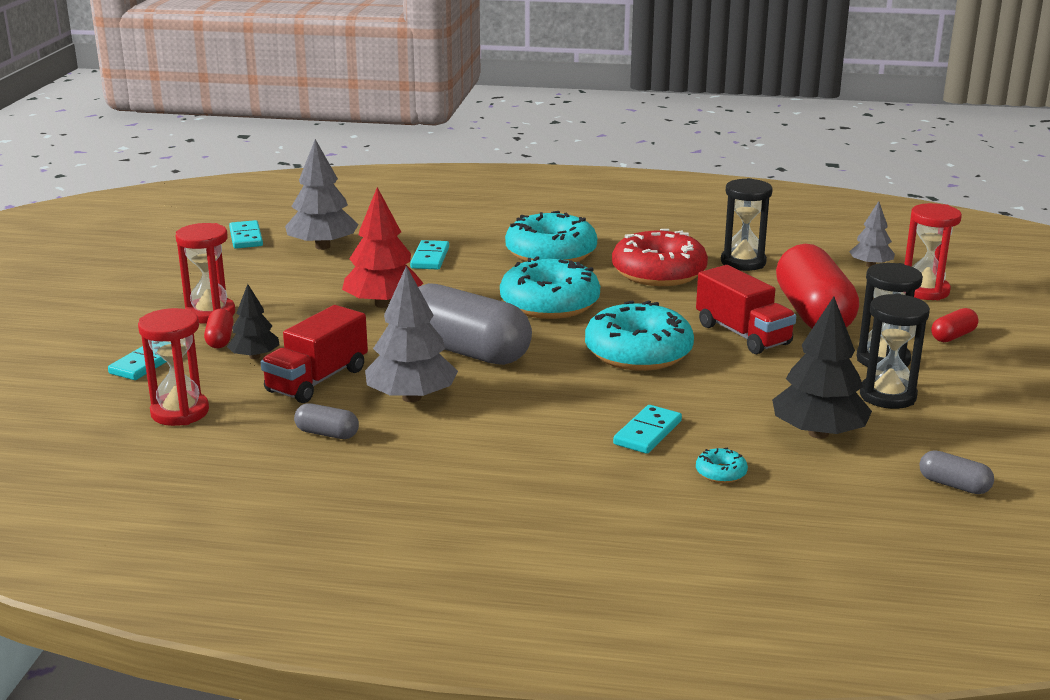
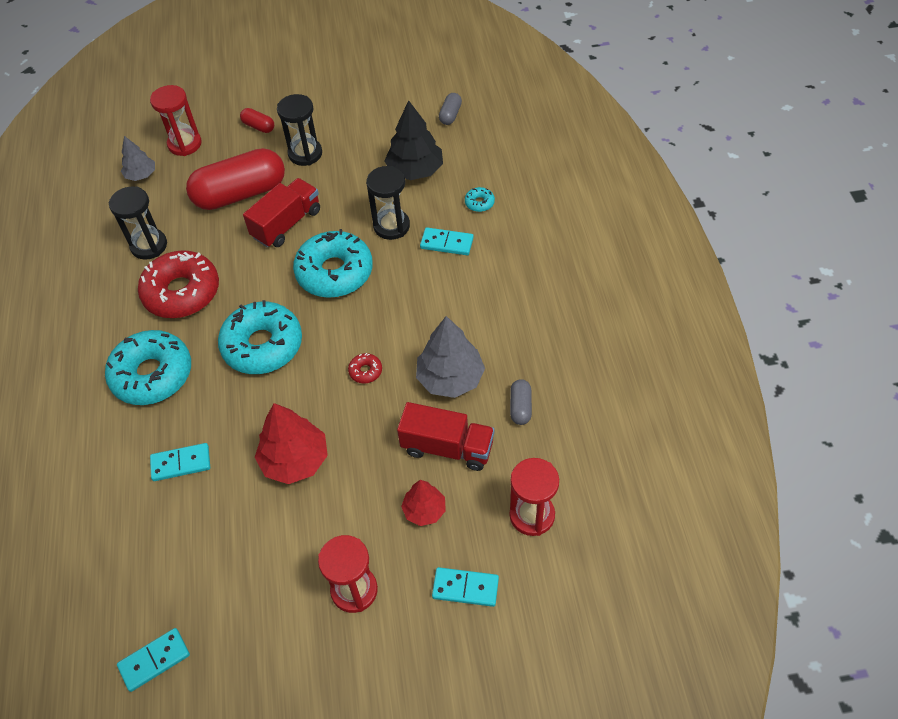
camera: 105 degrees left, 30 degrees up
(220, 339) = (402, 553): red capsule -> none
(254, 357) = (424, 510): black tree -> red tree
(322, 246) = (168, 570): grey tree -> none
(466, 351) = (365, 371): grey capsule -> red donut
(887, 396) = (356, 147): black hourglass -> black hourglass (391, 226)

